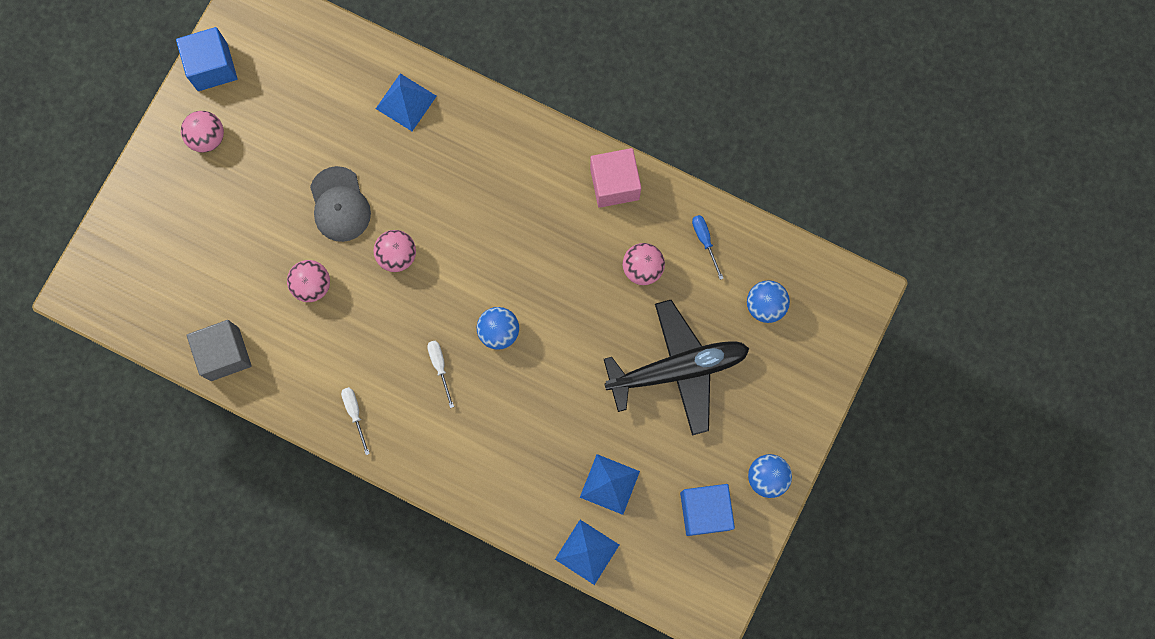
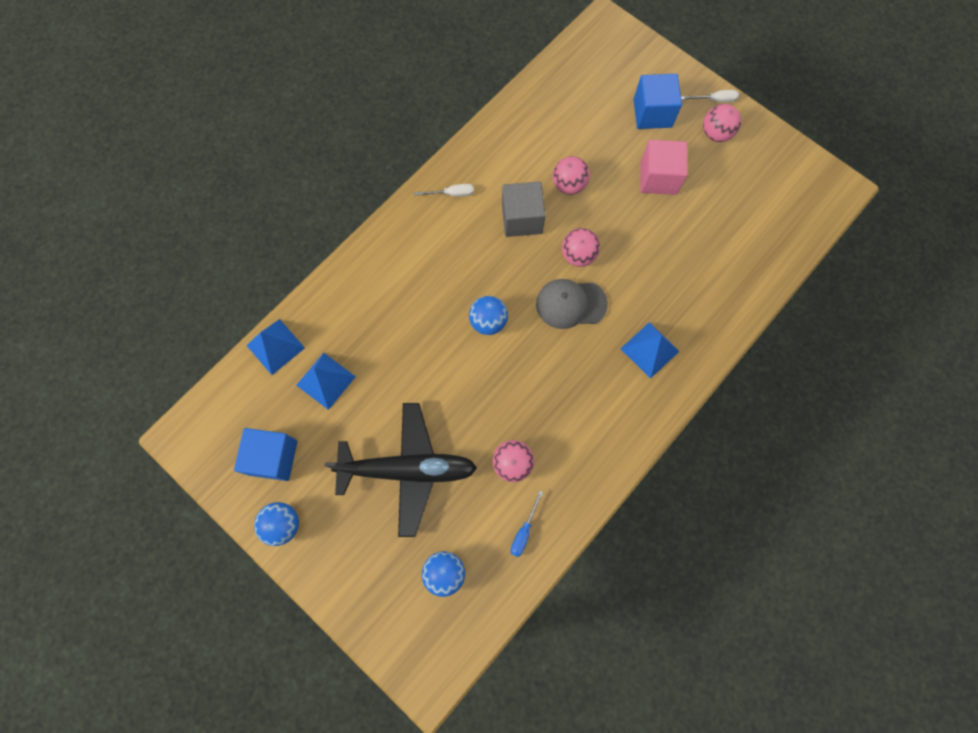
camera: 105 degrees right, 5 degrees down
(212, 67) = (779, 149): blue cube -> blue cube (652, 113)
(225, 354) = (528, 112): grey cube -> grey cube (522, 219)
(339, 204) = (634, 220): grey cap -> grey cap (570, 304)
(406, 102) = (719, 294): blue pyramid -> blue pyramid (649, 350)
(440, 367) = (471, 267): white screwdriver -> white screwdriver (714, 100)
(614, 184) = (601, 459): pink cube -> pink cube (658, 178)
(678, 369) = (408, 470): black plane -> black plane turned 90 degrees counterclockwise
(705, 241) = (524, 531): blue screwdriver -> blue screwdriver turned 120 degrees clockwise

